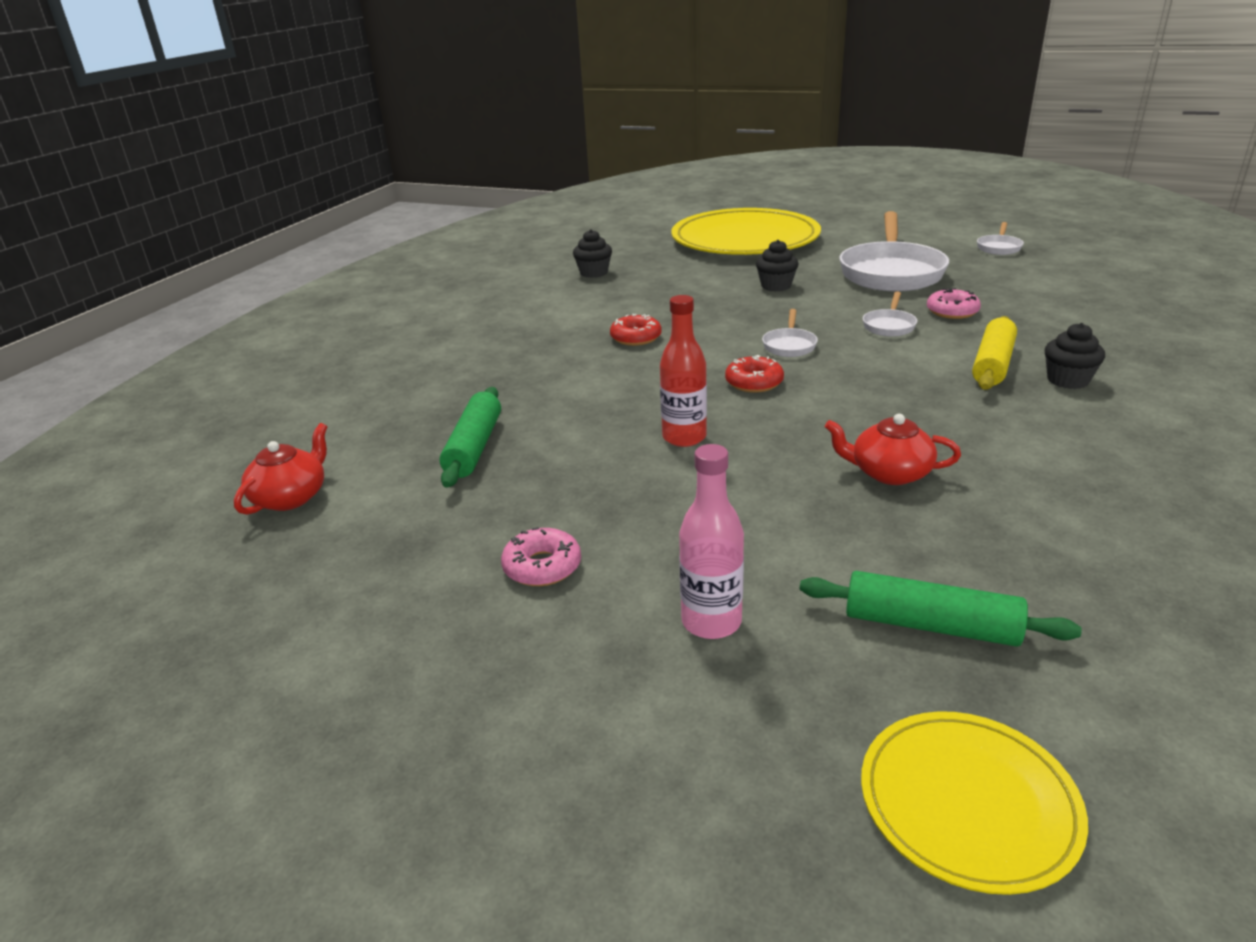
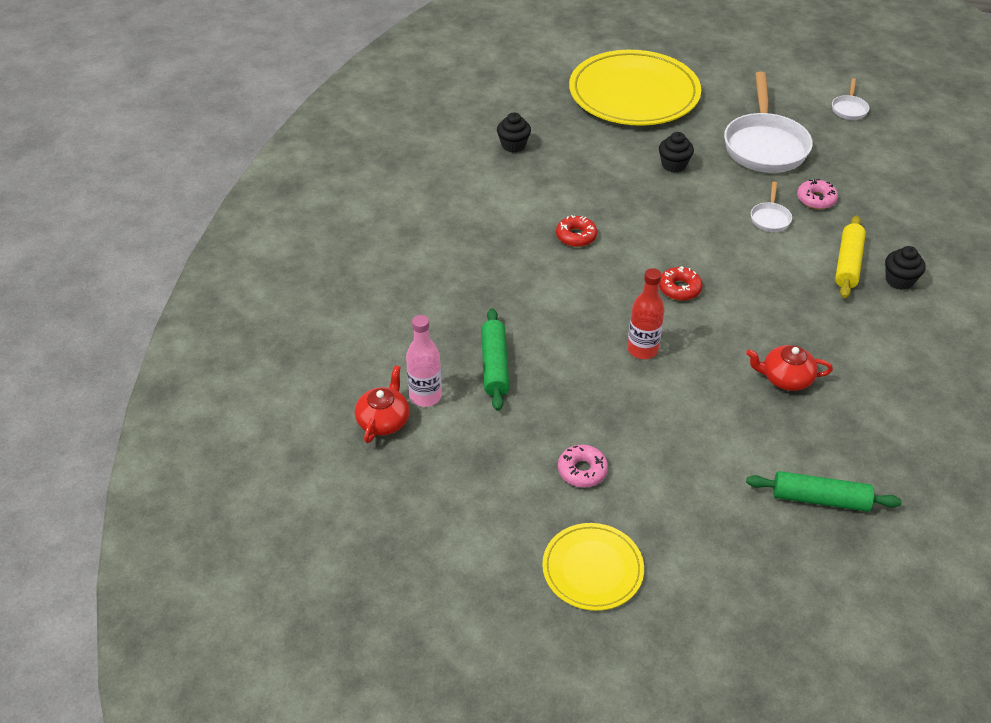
camera: 10 degrees left, 15 degrees up
(711, 622) = (696, 505): pink bottle -> pink bottle (425, 396)
(789, 345) = (698, 244): white pan -> none
(968, 803) = (845, 604): yellow plate -> yellow plate (592, 569)

